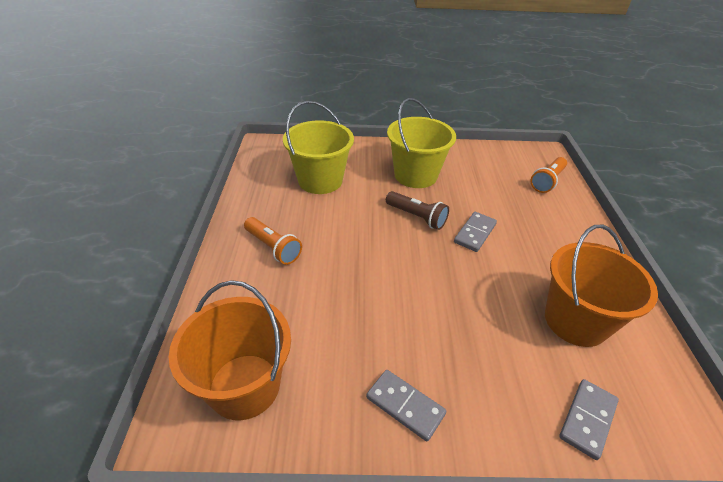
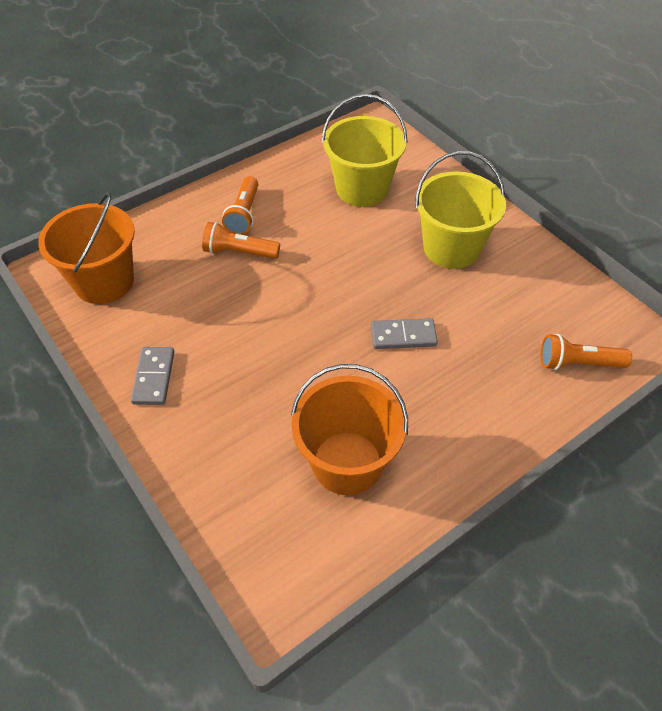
camera: 55 degrees right, 10 degrees up
(312, 272) = (239, 252): none -> orange flashlight
(417, 217) = (382, 282): brown flashlight -> none
(587, 419) = (231, 505): grey domino -> none

